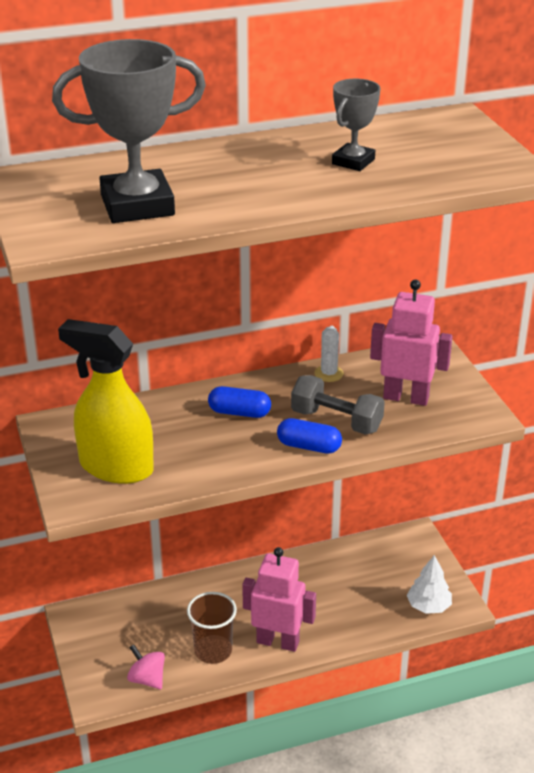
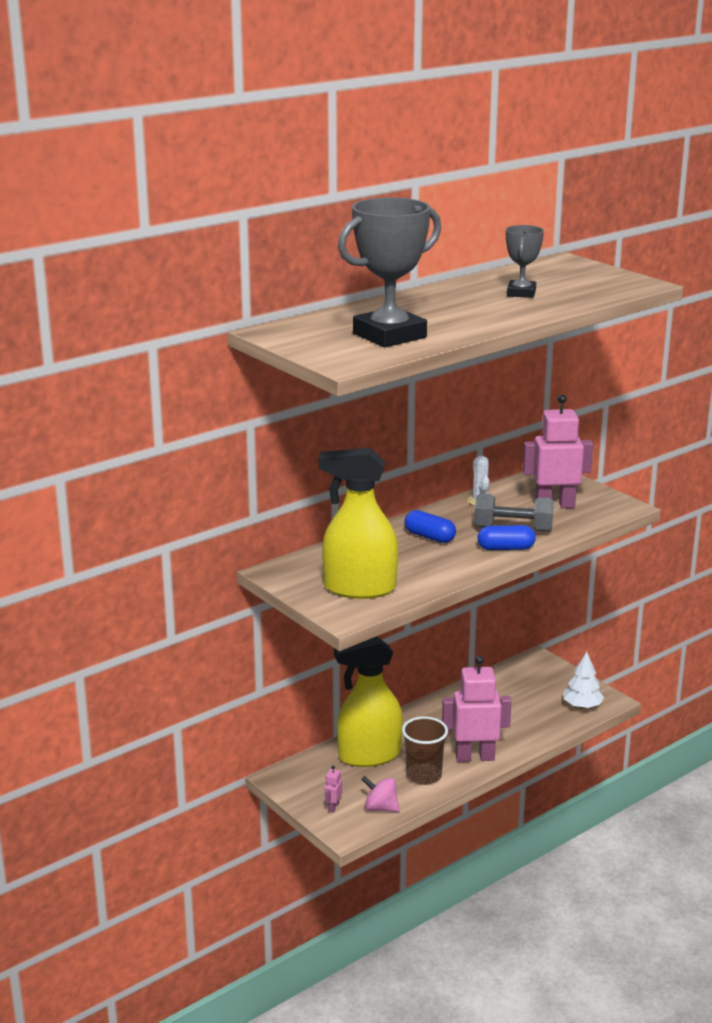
camera: 20 degrees left, 10 degrees down
(102, 665) = (333, 807): none -> pink robot
(174, 611) = (369, 755): none -> yellow spray bottle
(239, 412) = (429, 537): blue capsule -> blue capsule turned 45 degrees clockwise

